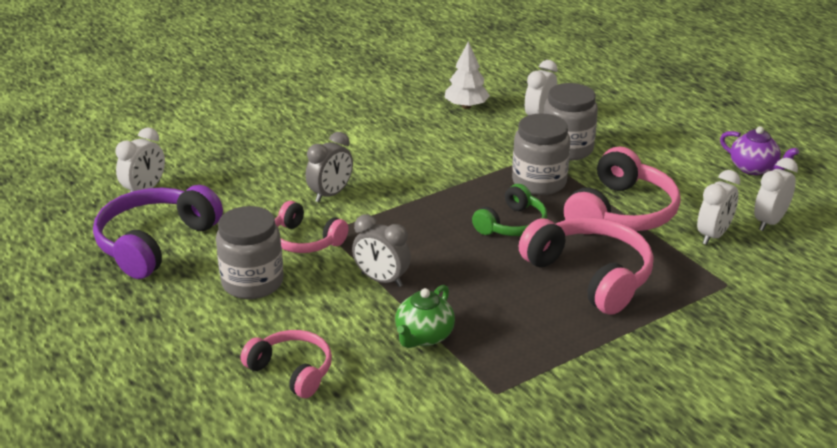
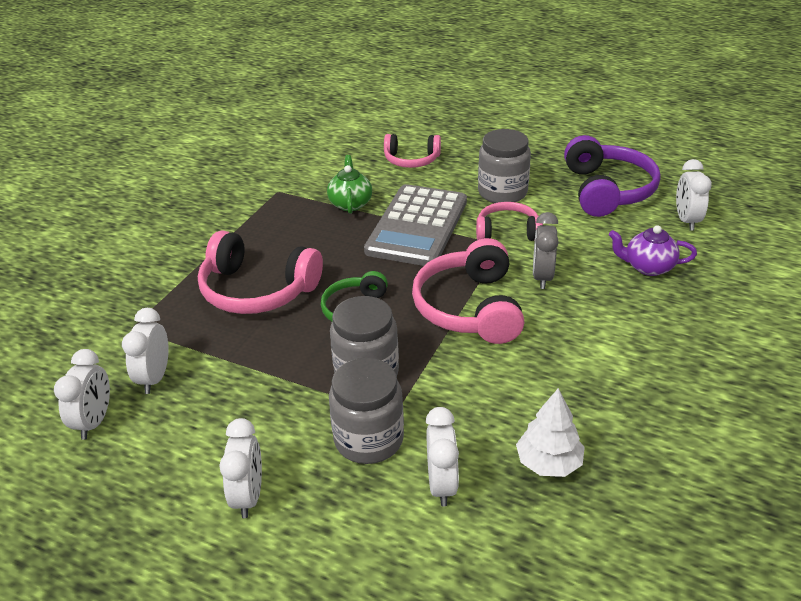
camera: 150 degrees right, 5 degrees up
(381, 280) = (417, 226): grey clock -> grey calculator
(621, 213) = (260, 368): pink headphones -> pink headphones (470, 308)
(664, 149) = (248, 496): none -> white clock
(754, 168) = (119, 510): purple teapot -> purple teapot (648, 267)

